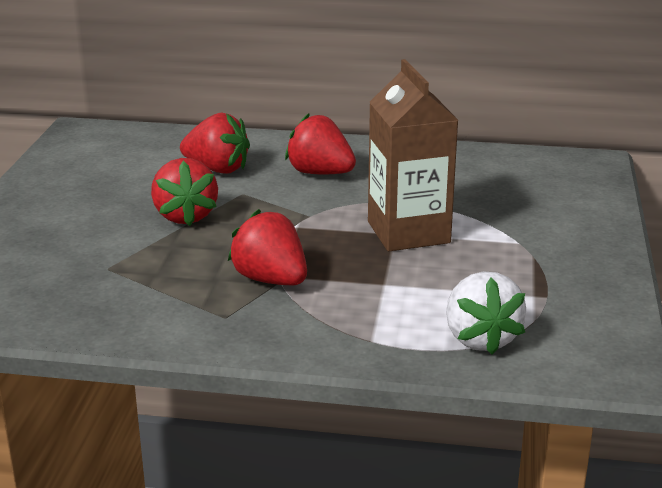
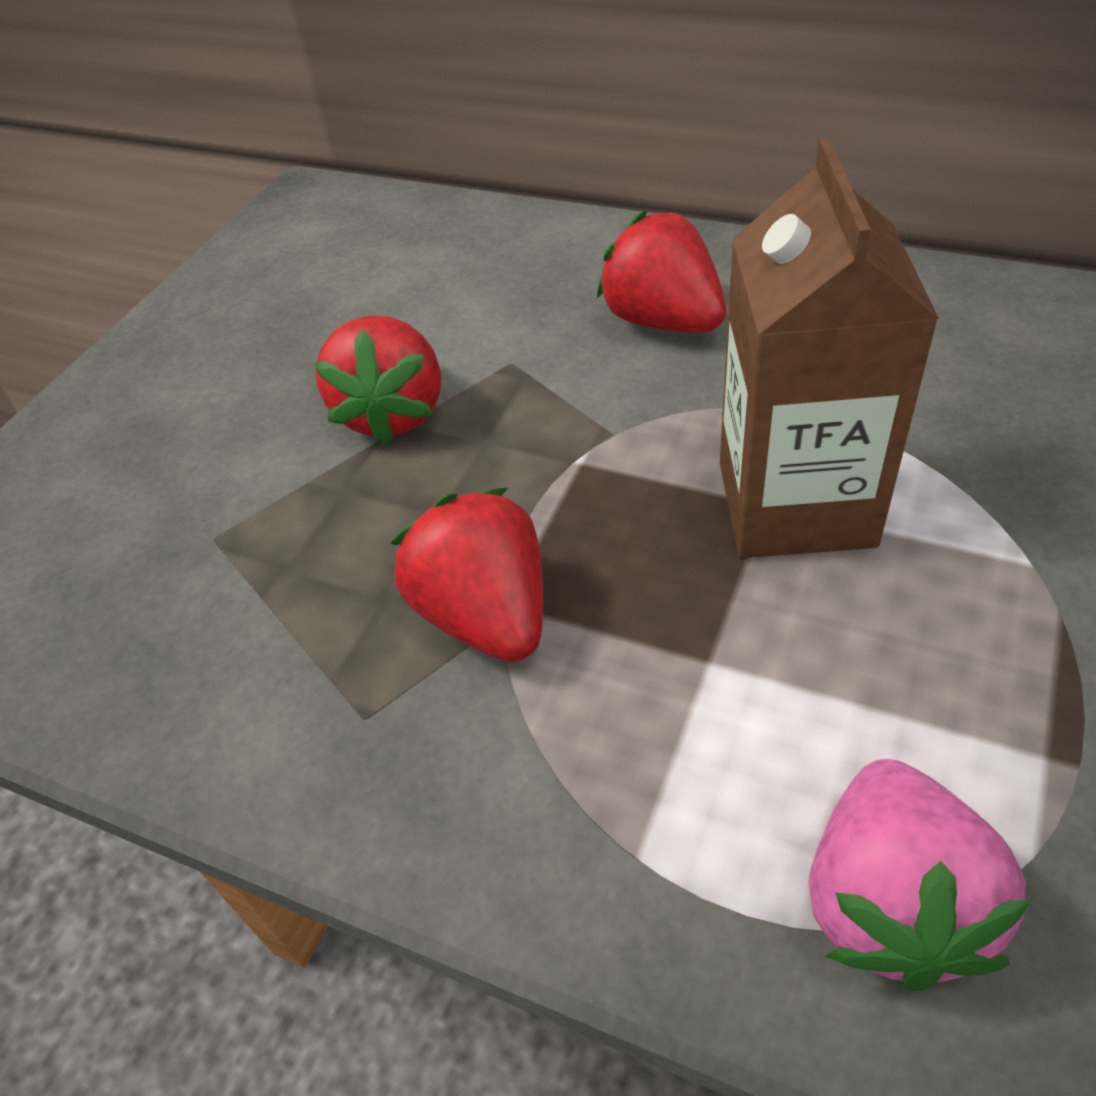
camera: 20 degrees right, 20 degrees up
(217, 169) = (488, 298): red strawberry -> none
(480, 338) = (892, 902): white strawberry -> pink strawberry

